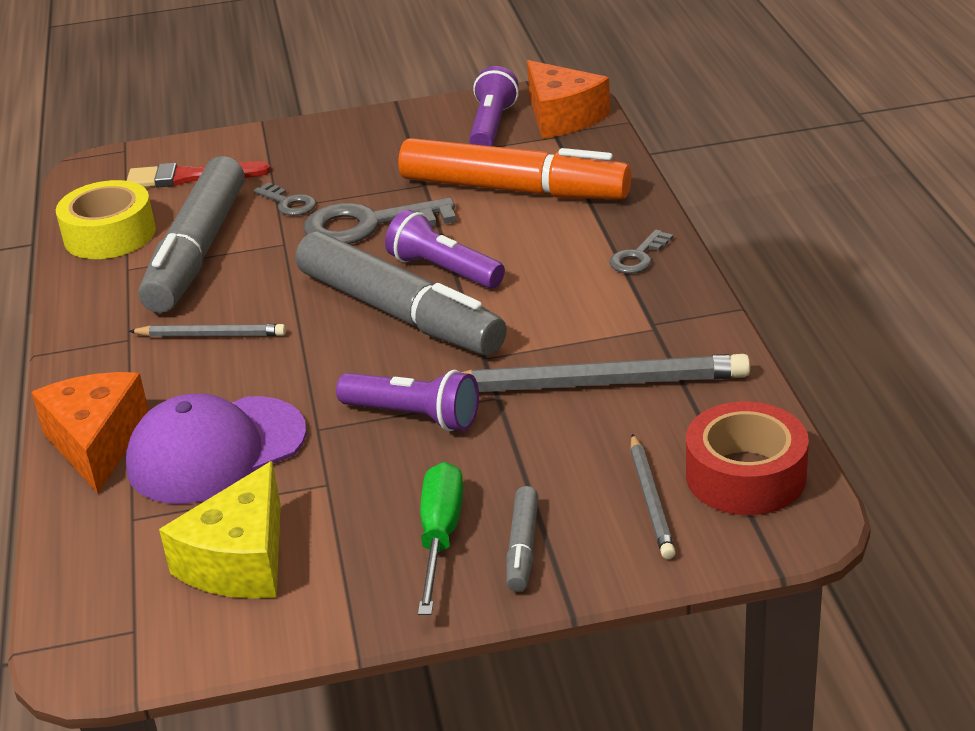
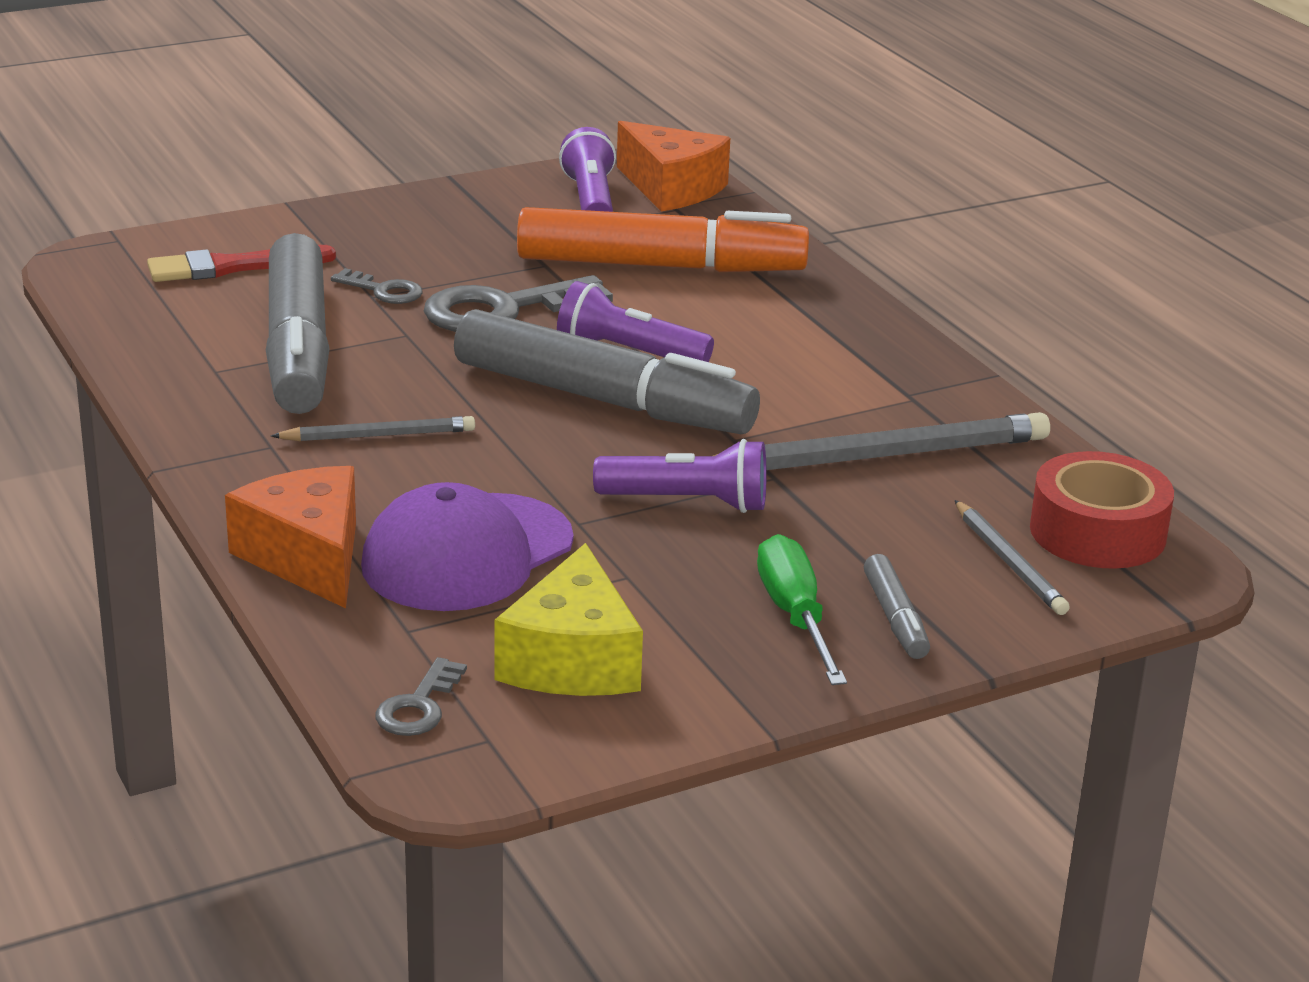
camera: 20 degrees left, 5 degrees down
(110, 235) = (165, 335): yellow tape -> none
(638, 257) = (852, 329): grey key -> grey key (419, 706)

